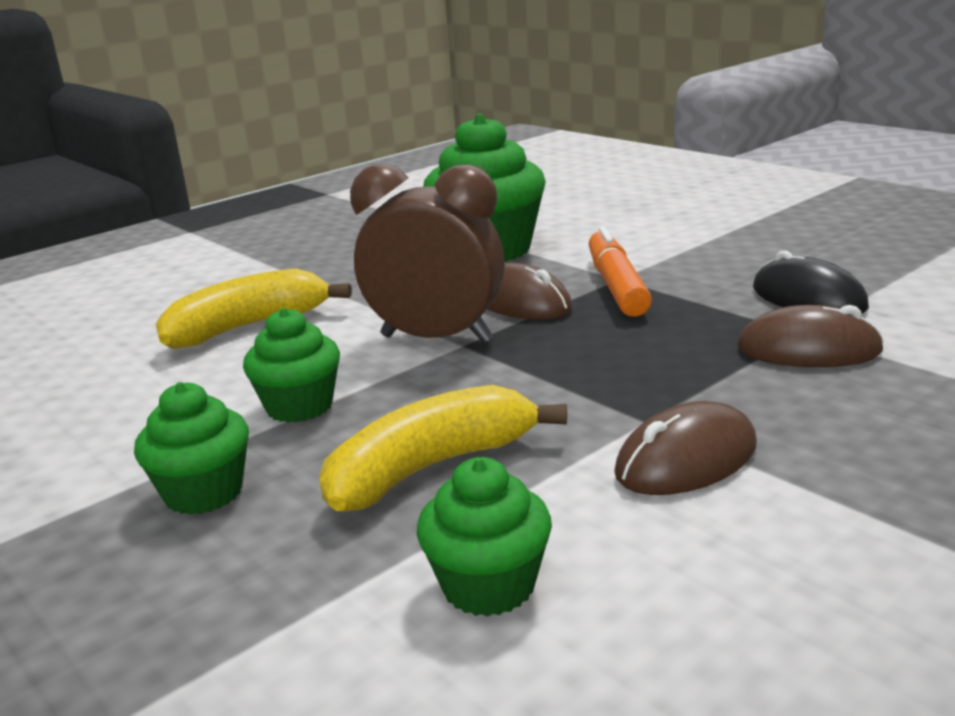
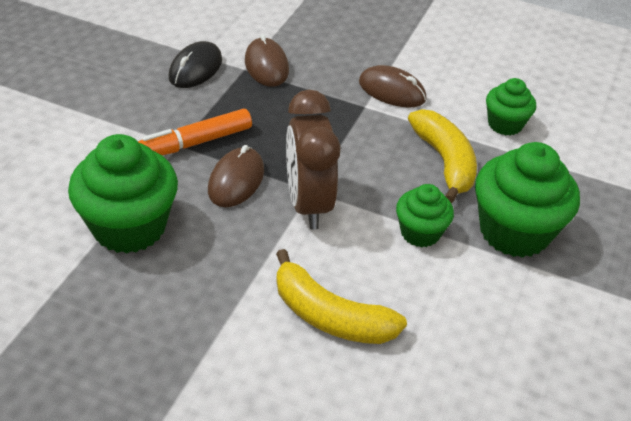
camera: 120 degrees left, 20 degrees up
(204, 493) = (514, 231): green cupcake -> green cupcake, size x1.78
(430, 468) = (445, 162): yellow banana -> yellow banana turned 135 degrees counterclockwise

